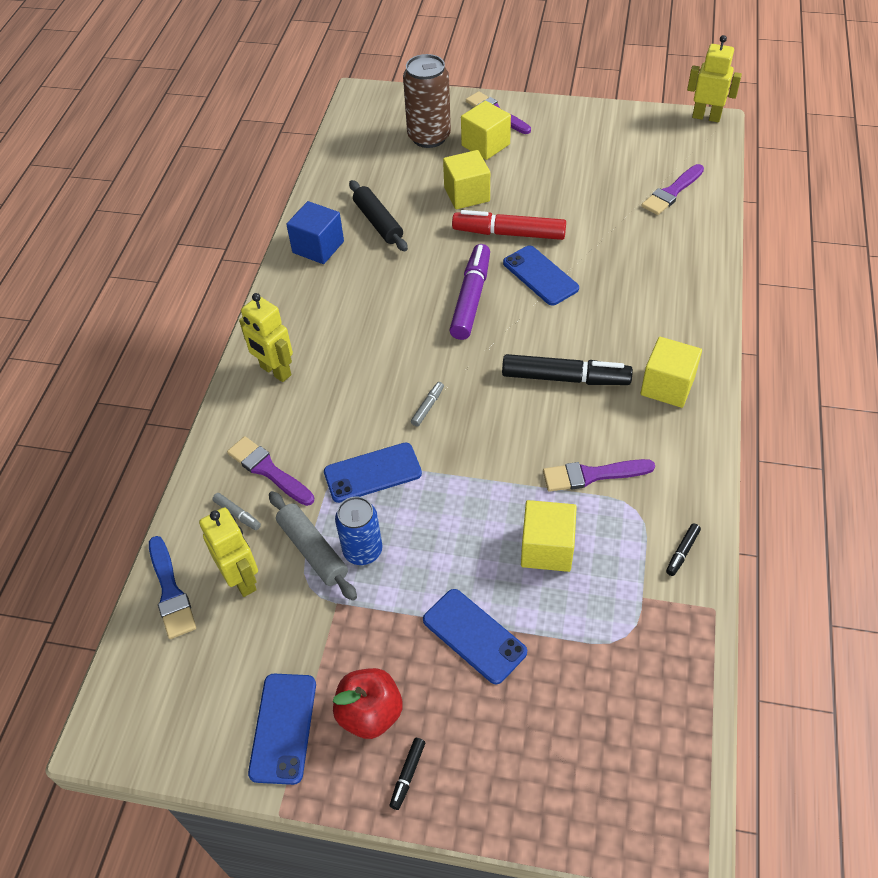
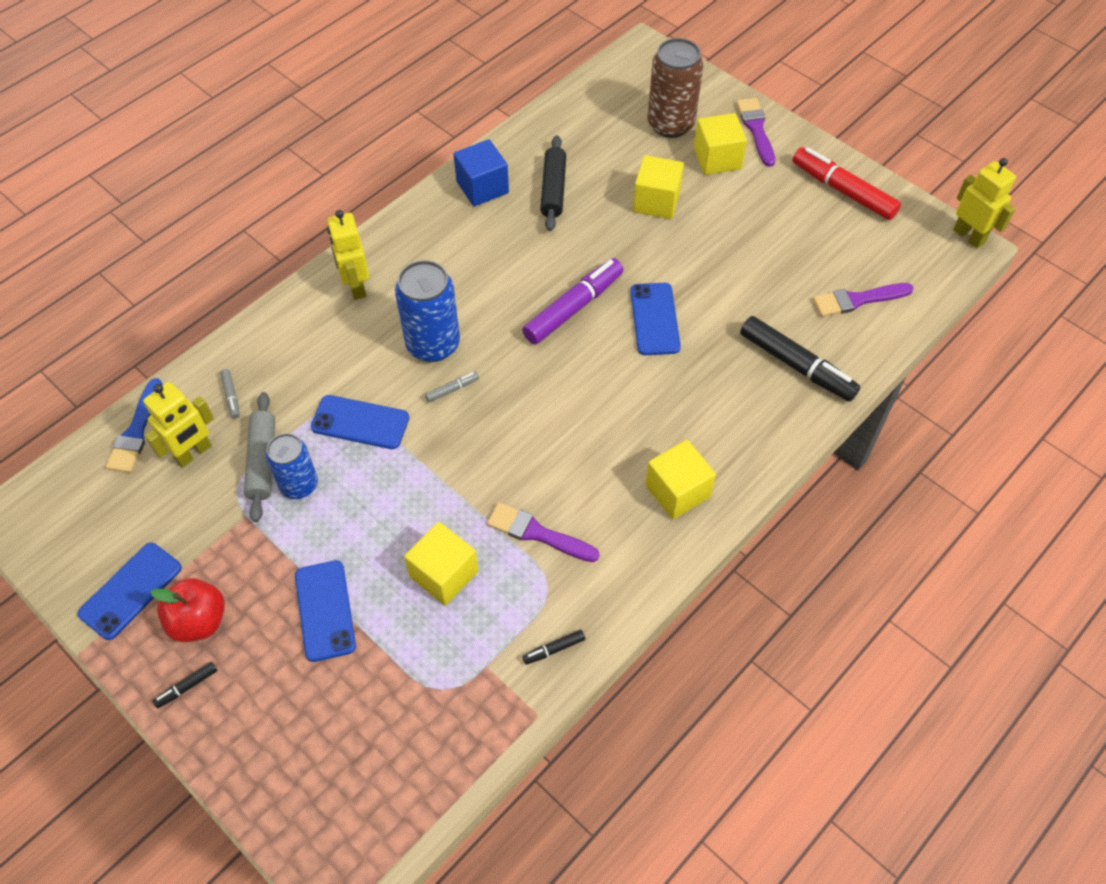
camera: 30 degrees right, 5 degrees up
(242, 579) = (193, 453): yellow robot -> yellow robot turned 45 degrees clockwise
(268, 470) = (283, 372): purple brush -> none
(381, 381) = (433, 344): none -> blue can
(509, 233) = (662, 261): red marker -> red marker (843, 191)
(565, 378) = (591, 430): black marker -> black marker (796, 365)

